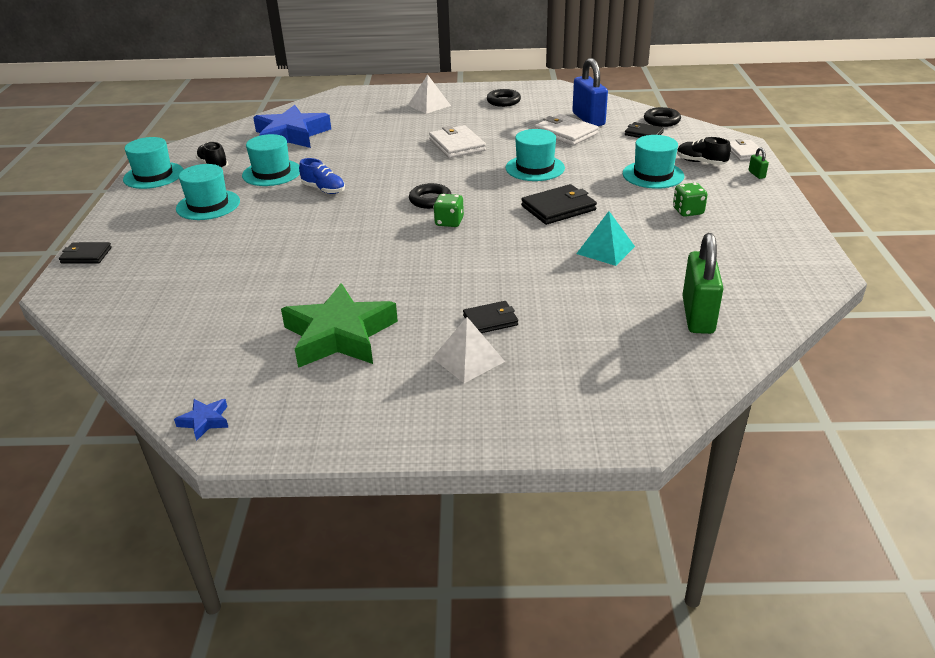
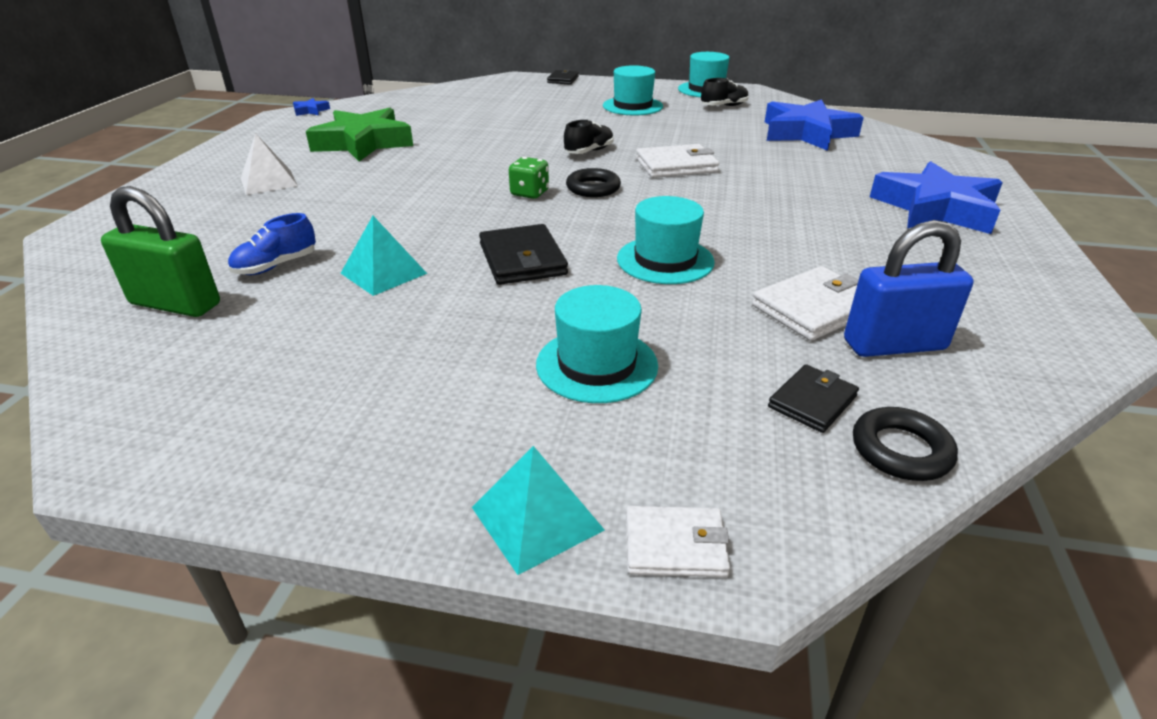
camera: 100 degrees right, 0 degrees up
(272, 173) = (698, 125): turquoise hat -> none
(324, 189) = (646, 144): blue shoe -> blue shoe (276, 266)
(429, 105) = (935, 209): white pyramid -> blue star
(457, 145) = (765, 215): white wallet -> white wallet (676, 165)
(490, 320) = (314, 195): black wallet -> none
(503, 101) = (977, 269): black ring -> none
(688, 211) = (435, 368): green dice -> none
(701, 162) = (634, 444): black shoe -> black shoe (589, 151)
(756, 174) = (537, 518): green padlock -> turquoise pyramid

